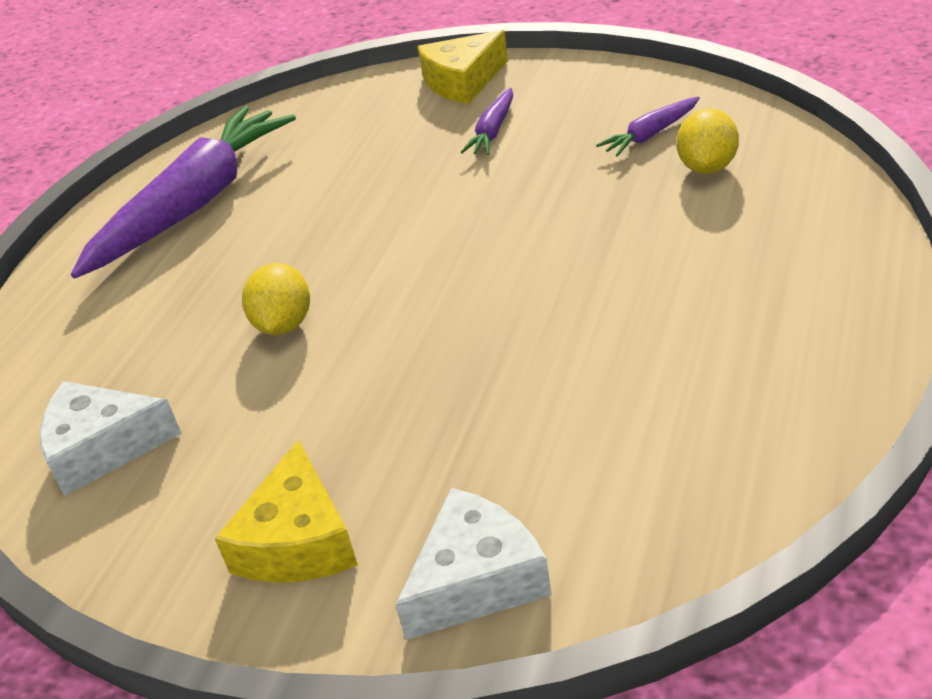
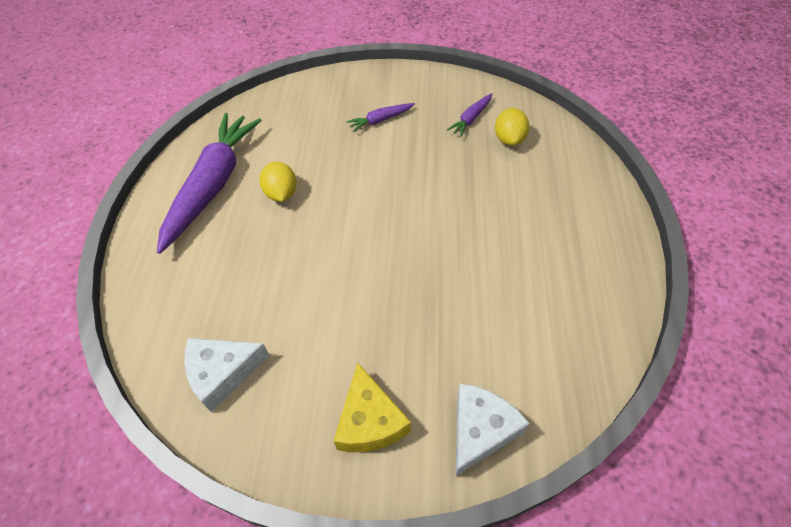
camera: 20 degrees left, 15 degrees up
(284, 324) = (304, 269): yellow lemon -> yellow lemon (281, 193)
(463, 82) = (350, 85): yellow cheese -> none
(493, 131) = (380, 120): purple carrot -> purple carrot turned 60 degrees clockwise

